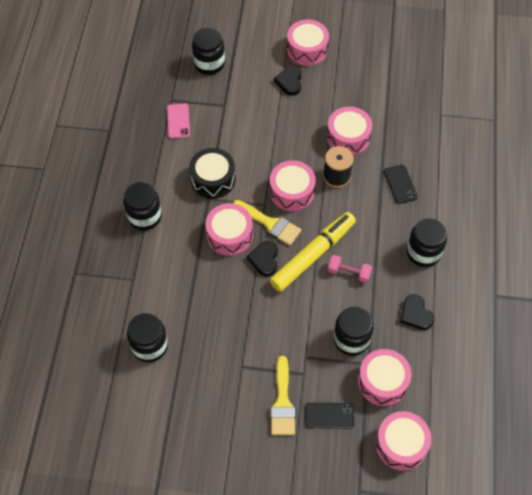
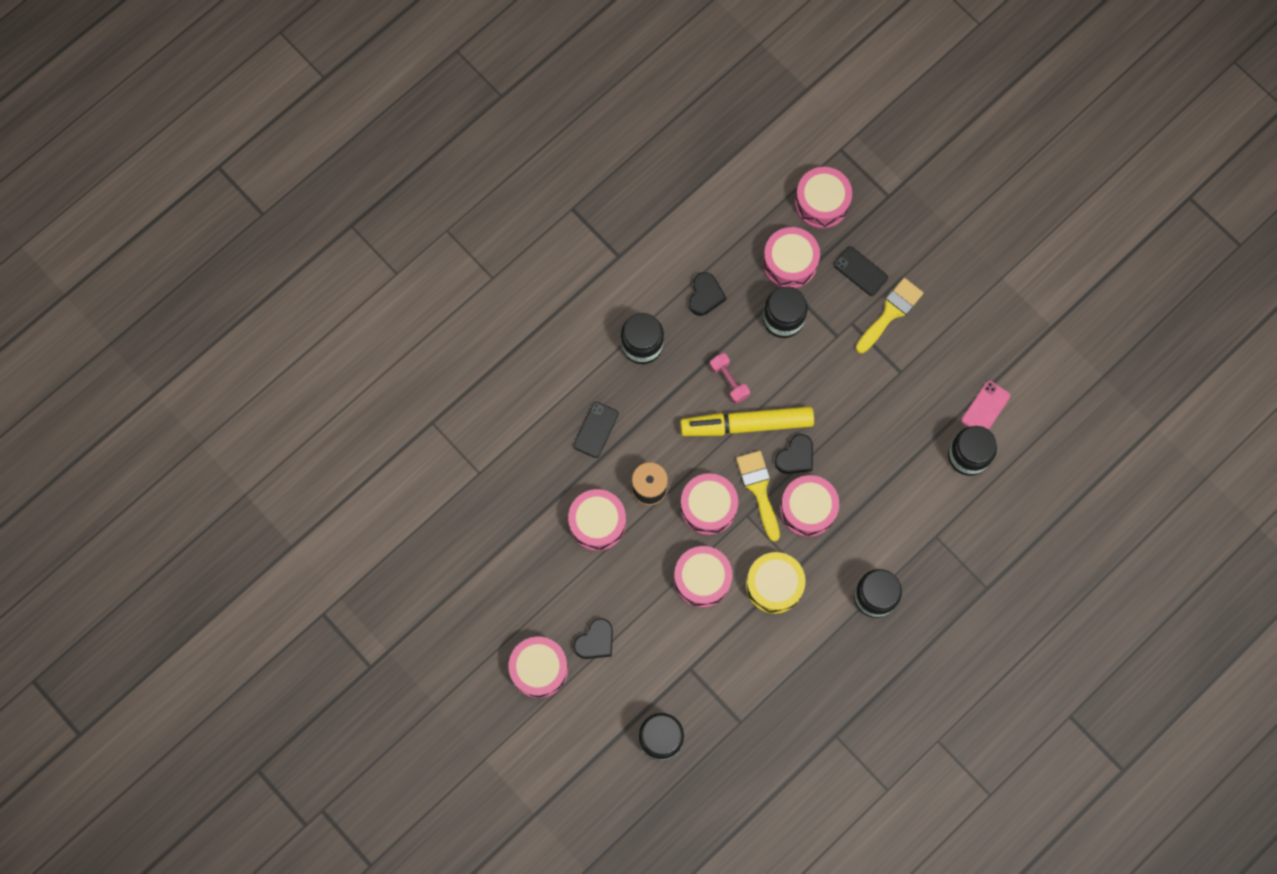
camera: 140 degrees left, 15 degrees up
(178, 121) = (754, 687): pink phone -> pink phone (985, 408)
(213, 179) = (774, 585): black drum -> yellow drum
(259, 152) = (702, 579): none -> pink drum

